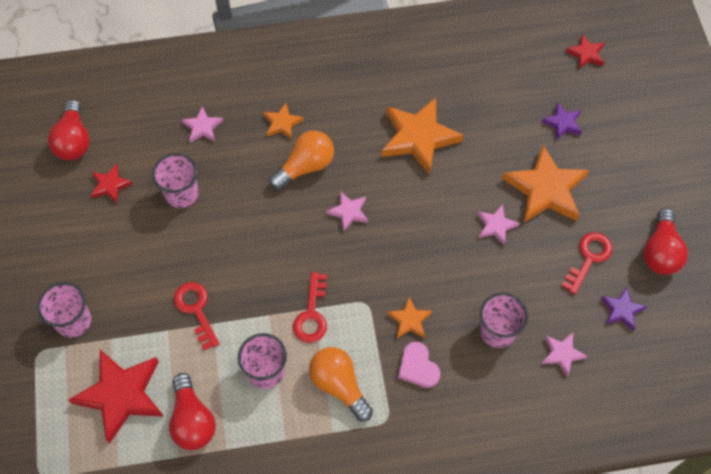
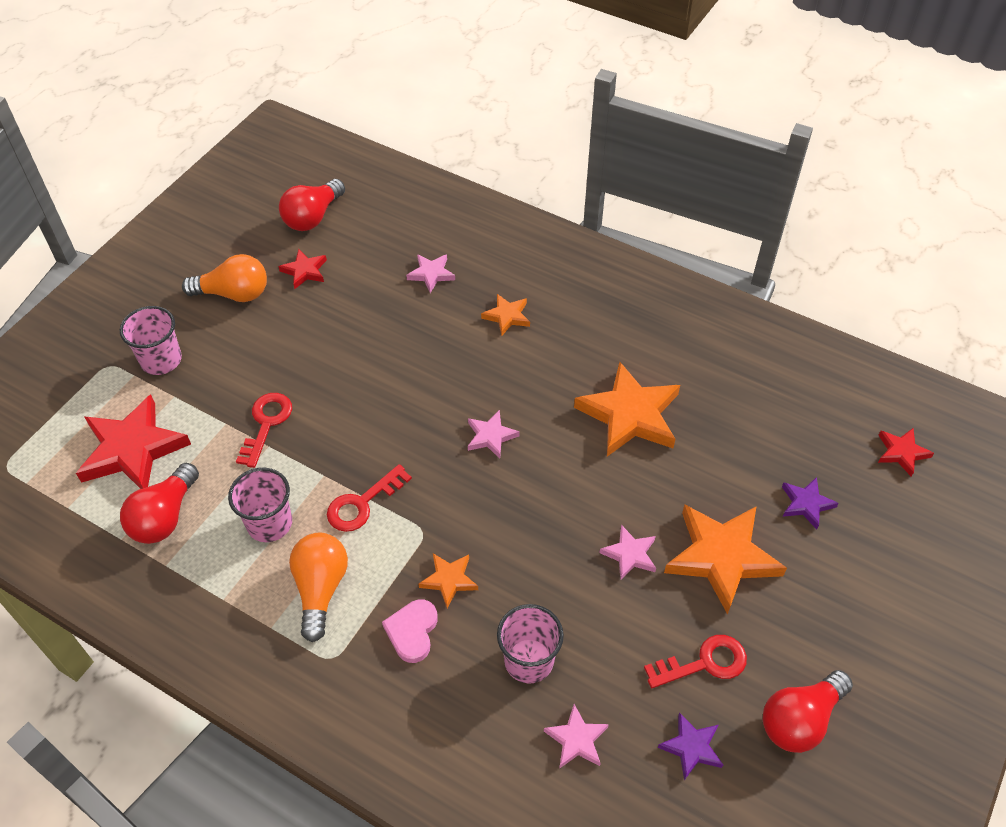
camera: 40 degrees right, 10 degrees down
(182, 194) = (356, 317): pink cup -> none
(305, 166) = (490, 368): orange light bulb -> orange light bulb (234, 294)

